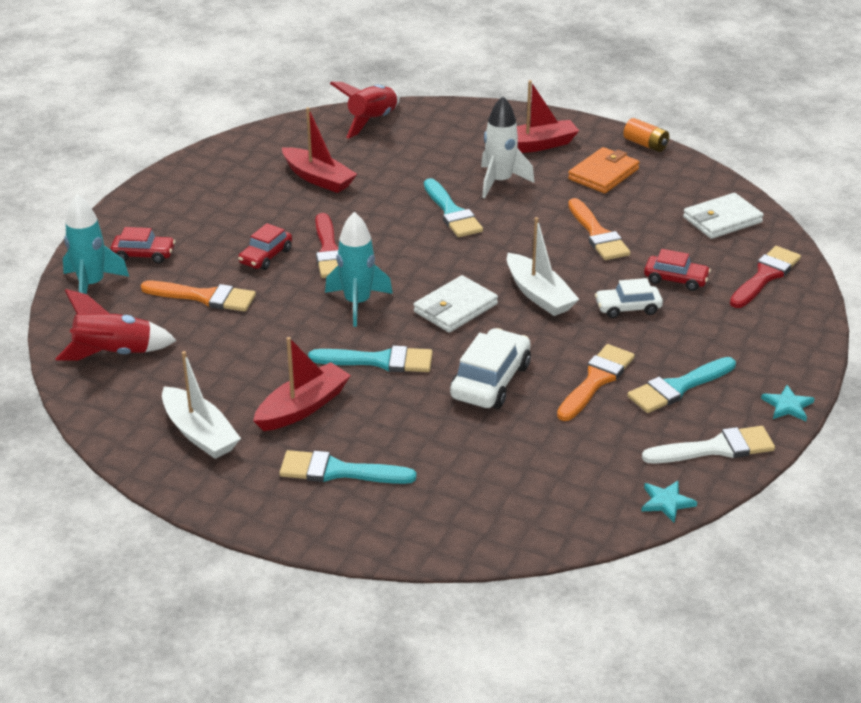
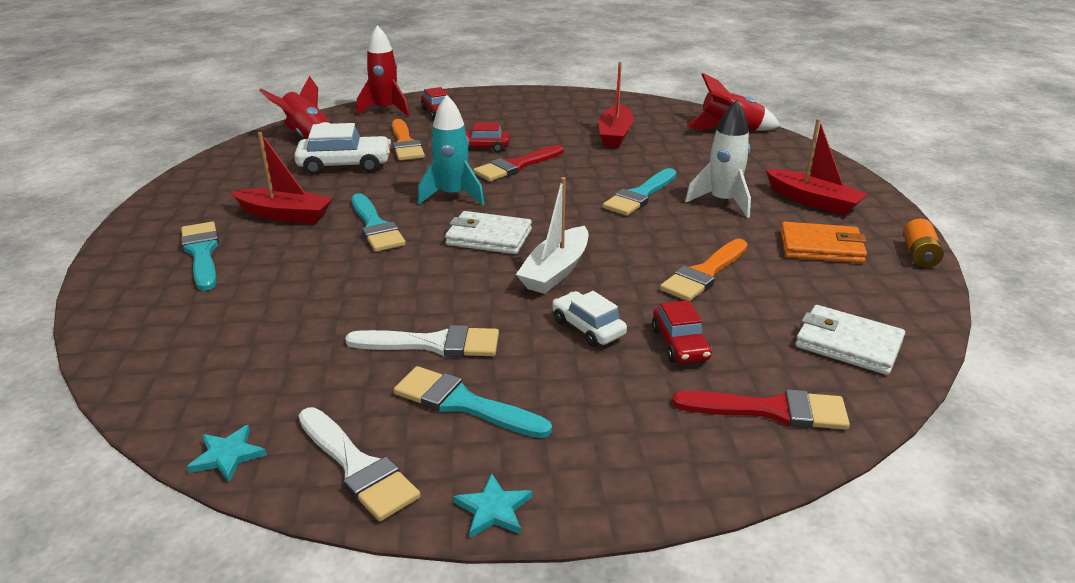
camera: 60 degrees right, 5 degrees down
(92, 285) = (386, 110): turquoise rocket -> red rocket
(200, 433) = (227, 189): white boat -> none
(490, 381) = (385, 285): white car -> white car (345, 165)
(596, 380) = (433, 344): orange brush -> white brush

